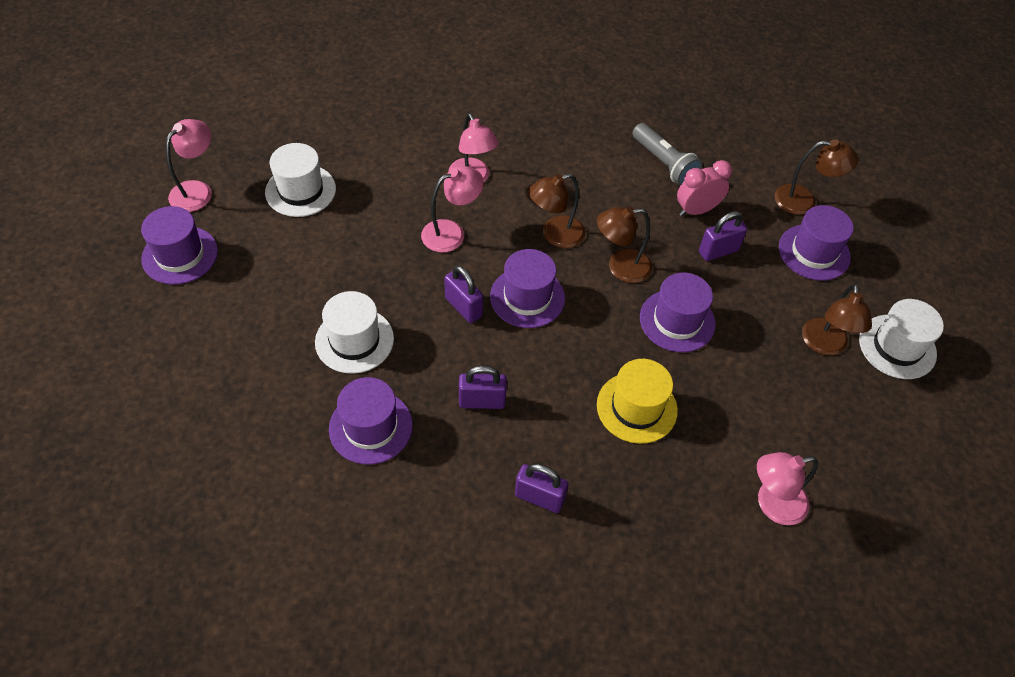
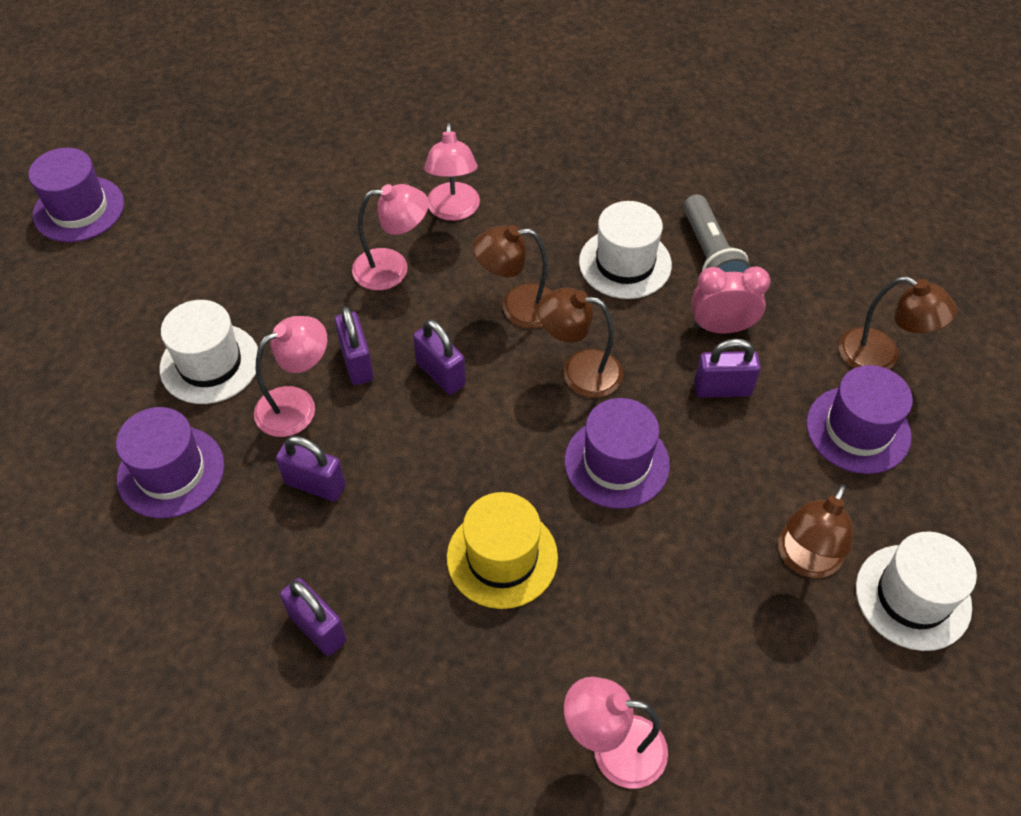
camera: 25 degrees right, 0 degrees up
(197, 190) = (137, 142): pink lamp -> pink lamp (297, 405)
(300, 190) = (248, 171): white hat -> white hat (625, 263)
(527, 297) = (441, 374): purple hat -> purple padlock

